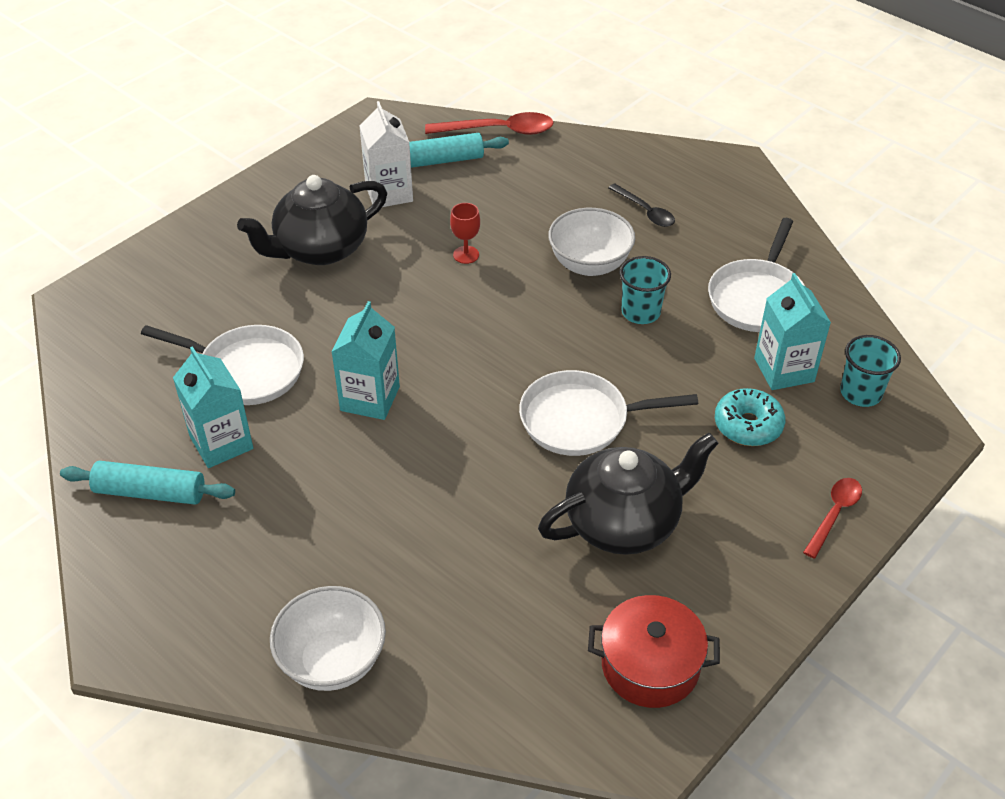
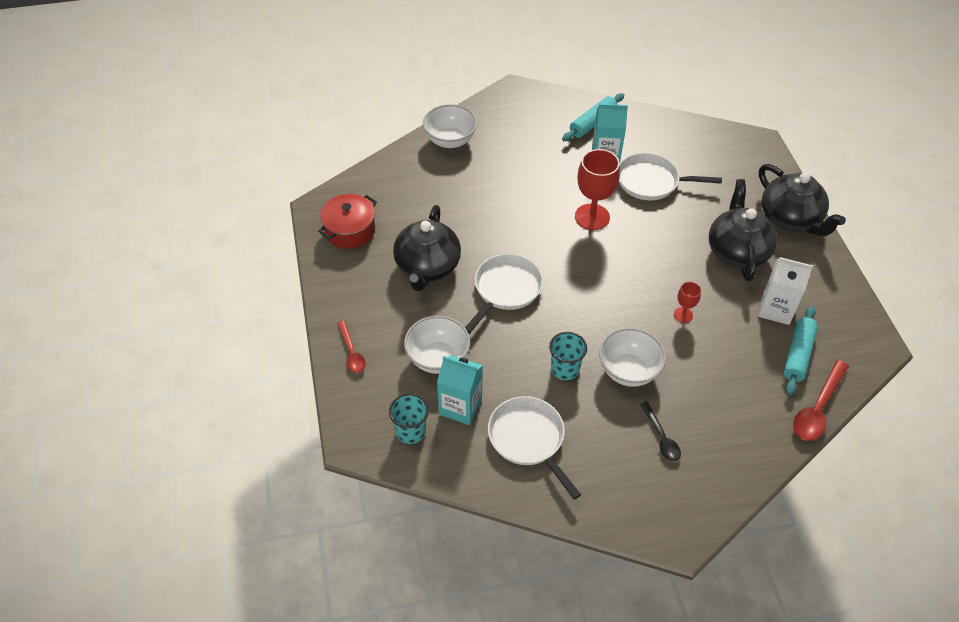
camera: 125 degrees right, 5 degrees up
(222, 226) = (790, 219): none -> black teapot
(246, 370) = (651, 181): white pan -> white pan turned 45 degrees clockwise
(370, 398) = (592, 217): turquoise carton -> red goblet
(645, 211) = (661, 437): black spoon -> black spoon turned 105 degrees counterclockwise
(748, 425) = (438, 358): turquoise donut -> white bowl

